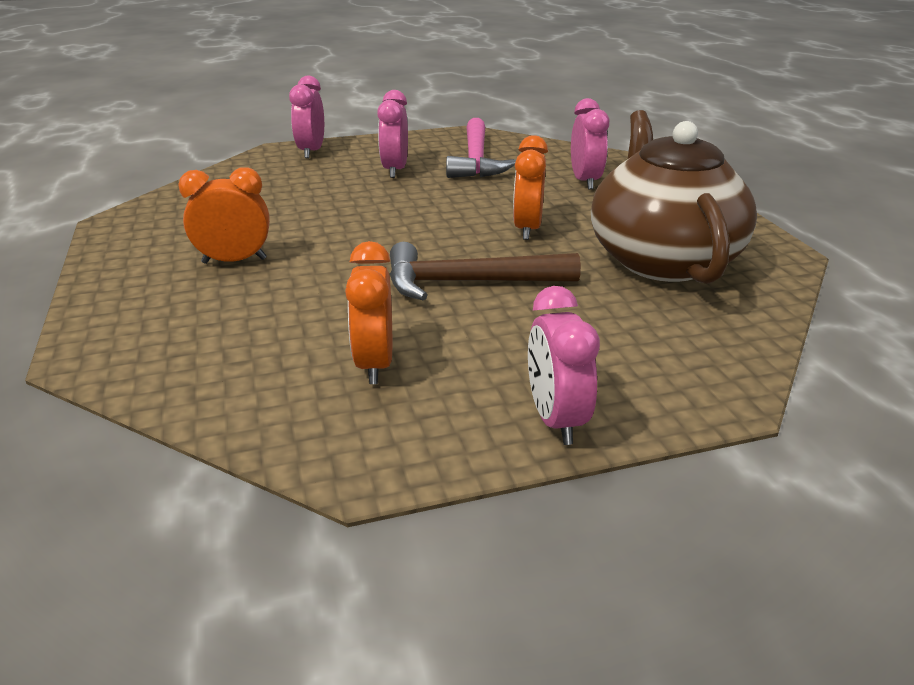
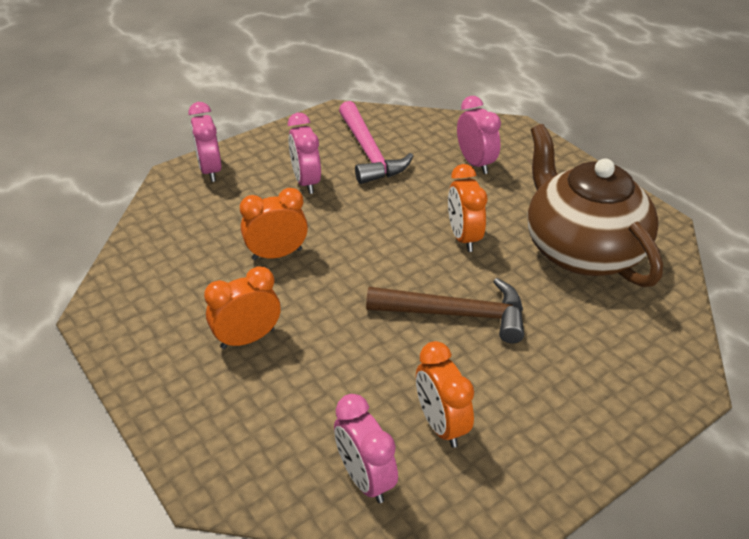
camera: 20 degrees left, 10 degrees up
(320, 211) = (277, 254): none -> orange clock
(469, 282) = (456, 314): brown hammer -> brown hammer turned 150 degrees counterclockwise
(555, 419) = (595, 440): pink clock -> pink clock (365, 478)

